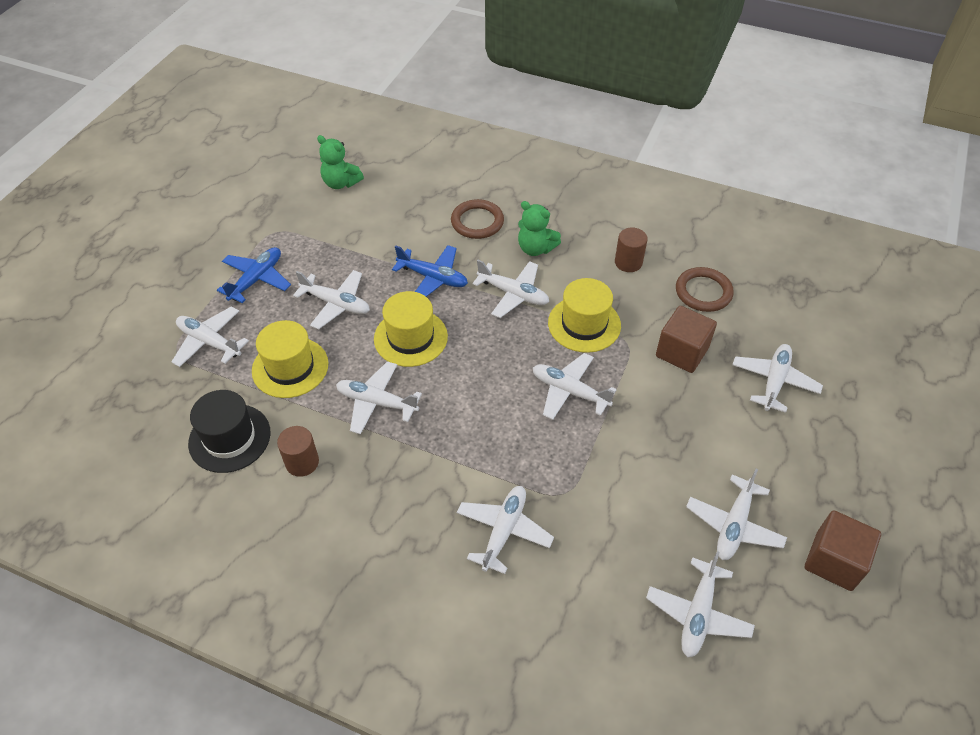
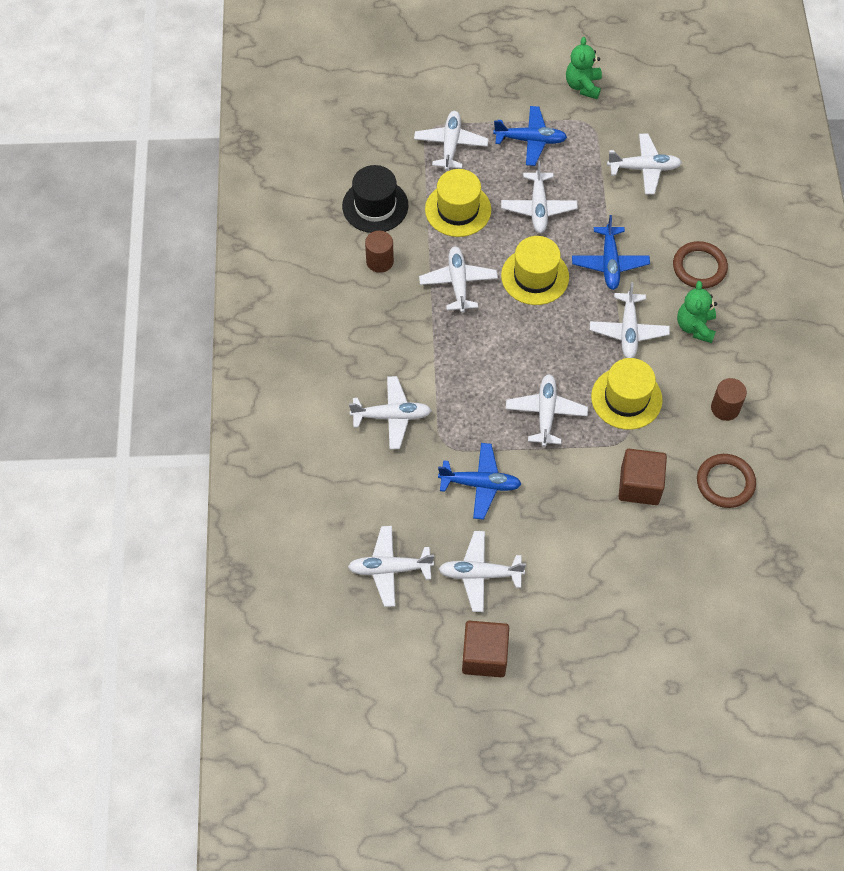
camera: 65 degrees right, 10 degrees up
(341, 183) = (679, 141): green teddy bear -> green teddy bear (583, 86)
(626, 481) = (480, 484): none -> blue plane
(774, 382) = (648, 569): white plane -> white plane (644, 168)

